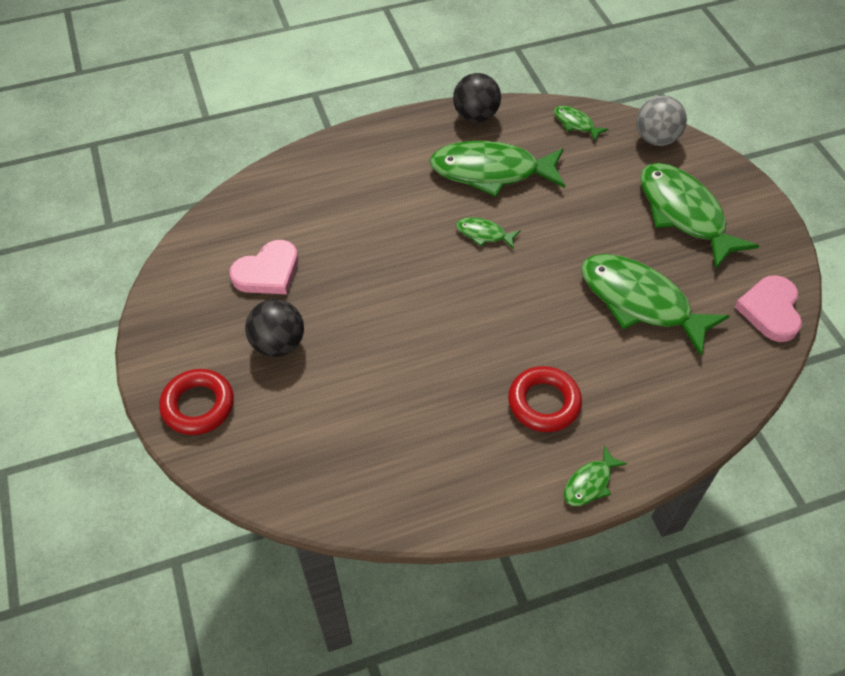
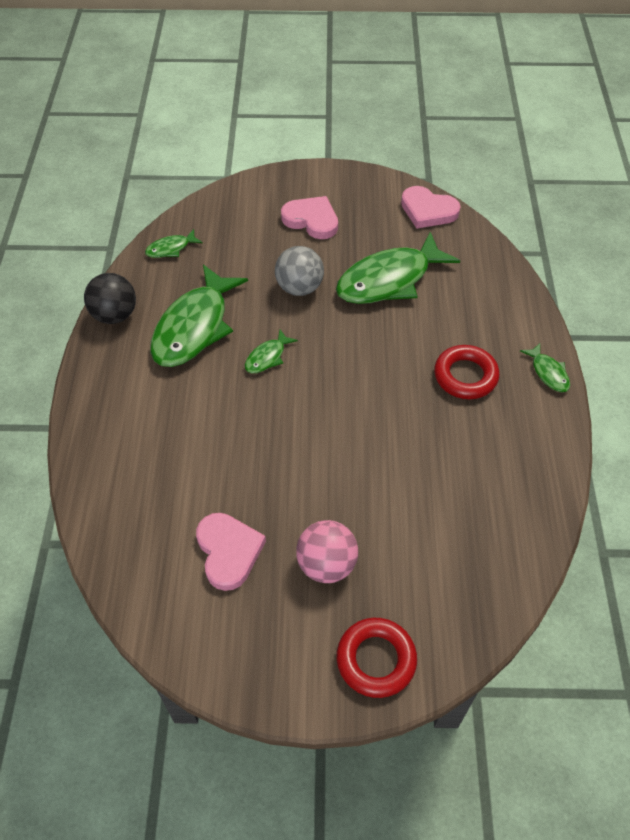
camera: 70 degrees left, 0 degrees up
(278, 344) = (326, 564): black ball -> pink ball
(656, 139) = (221, 205): grey ball -> grey ball (299, 288)
(684, 214) = (311, 220): green fish -> pink heart

